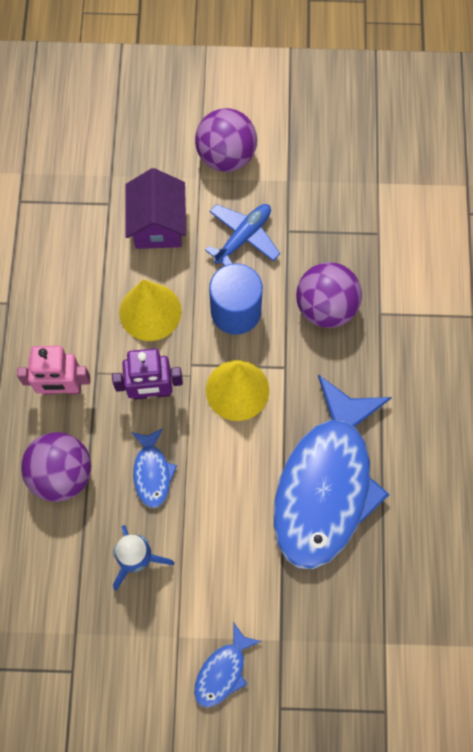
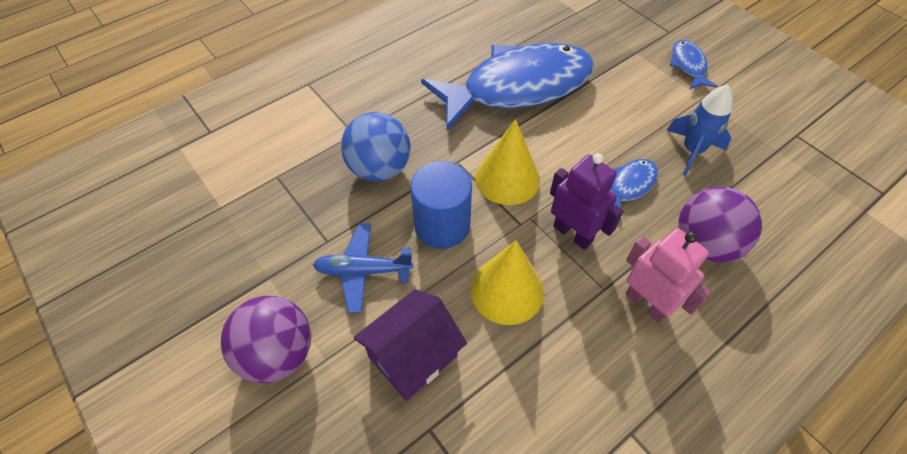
camera: 130 degrees left, 15 degrees down
(223, 671) = (688, 65): blue fish -> blue fish turned 90 degrees counterclockwise
(326, 307) = (379, 168): purple ball -> blue ball

